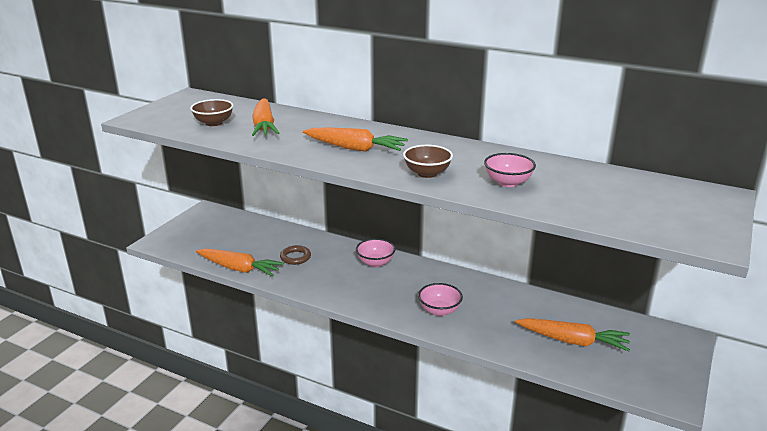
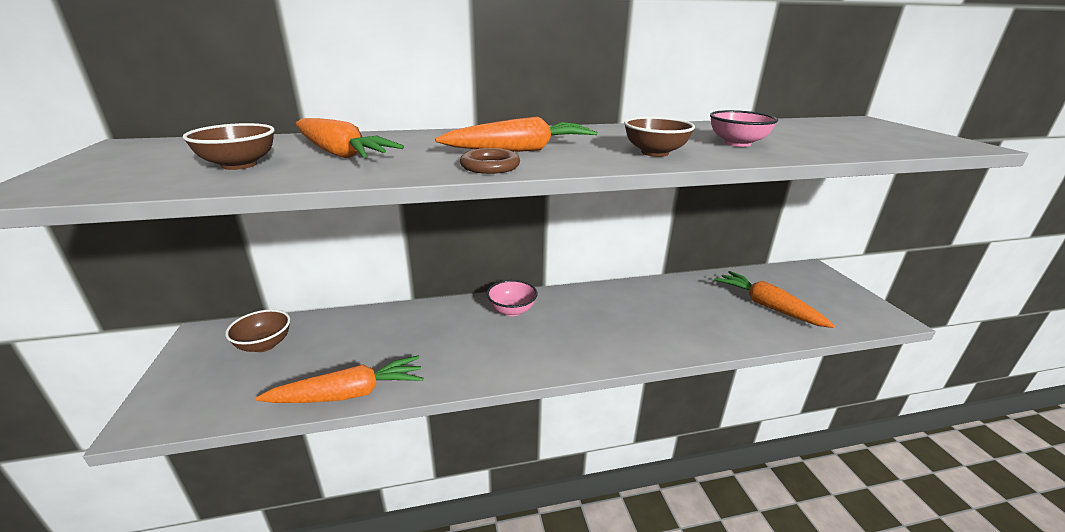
camera: 40 degrees left, 0 degrees up
(227, 227) = (264, 345): none -> brown bowl
(295, 257) = (412, 343): brown ring -> brown ring (490, 166)
(439, 310) = (639, 331): pink bowl -> none
(573, 341) = (767, 306): orange carrot -> orange carrot turned 105 degrees counterclockwise

